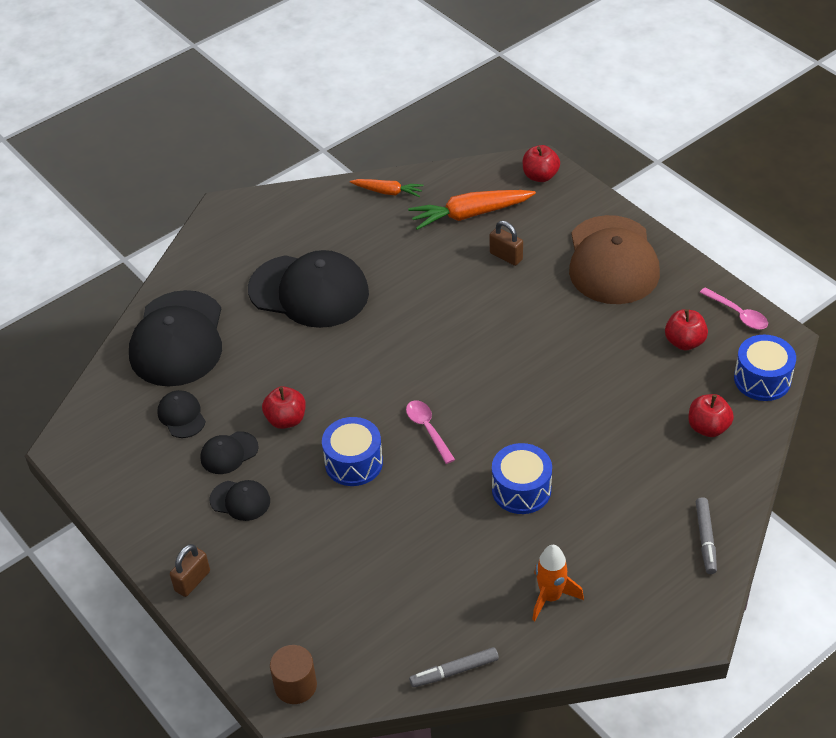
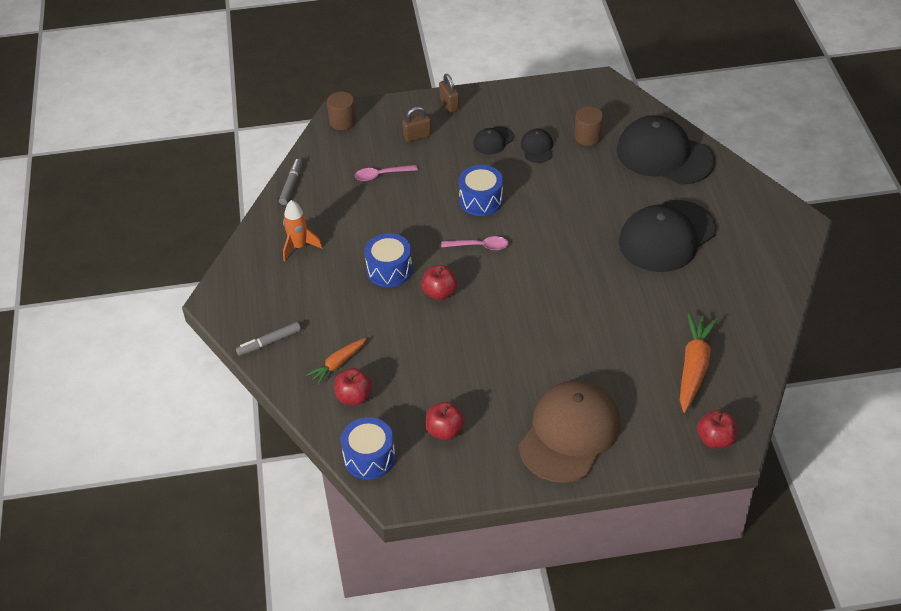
camera: 120 degrees right, 0 degrees up
(181, 416) = (588, 137): black cap -> brown cylinder
(286, 419) = (545, 182): red apple -> red apple (439, 292)
(387, 192) = (759, 326): orange carrot -> orange carrot (338, 364)
(506, 256) = (625, 367): brown padlock -> brown padlock (417, 136)
(612, 261) = (570, 434): brown cap -> brown cap turned 90 degrees clockwise
(705, 539) = (269, 342): grey marker -> grey marker turned 60 degrees counterclockwise
(738, 314) = (446, 484): pink spoon -> pink spoon (381, 175)

